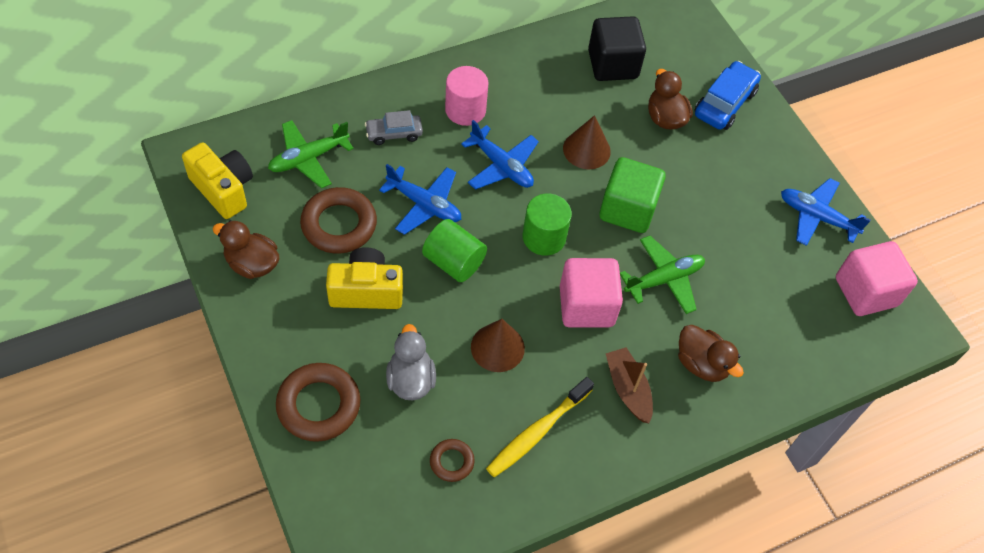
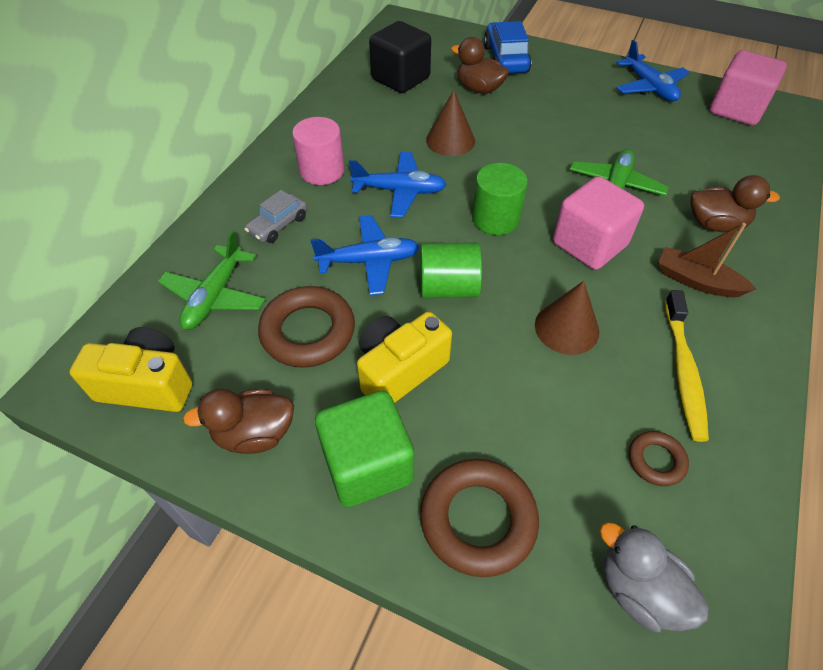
camera: 35 degrees left, 5 degrees down
(410, 379) = (531, 416): grey duck -> grey duck (639, 589)
(627, 209) = (530, 159): green cube -> green cube (367, 465)
(817, 217) = (649, 87): blue plane -> blue plane turned 105 degrees counterclockwise

